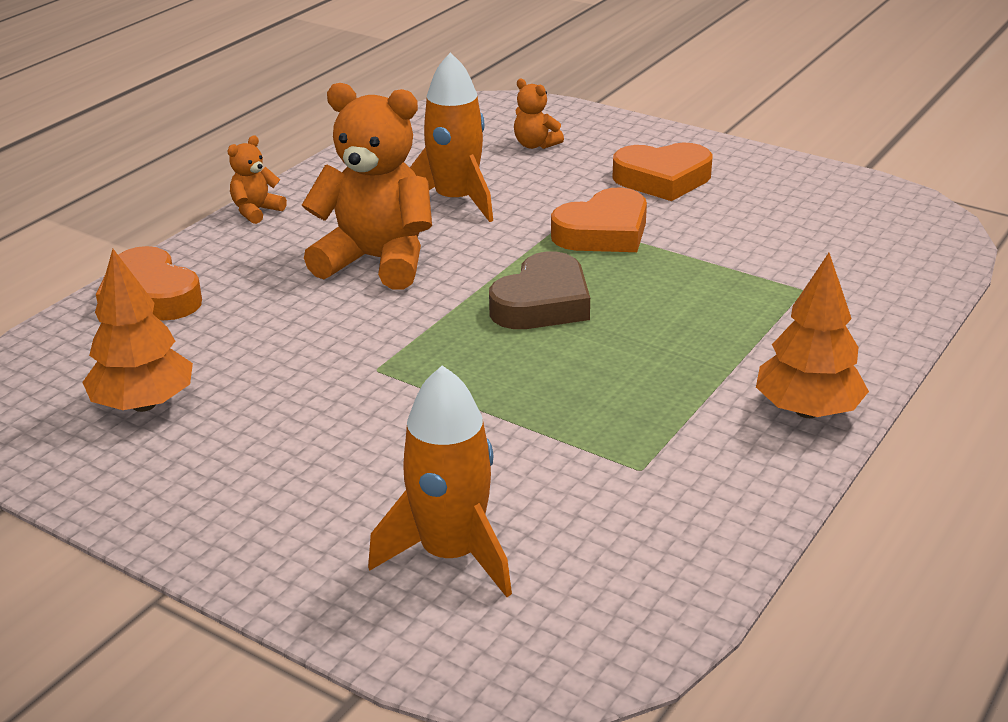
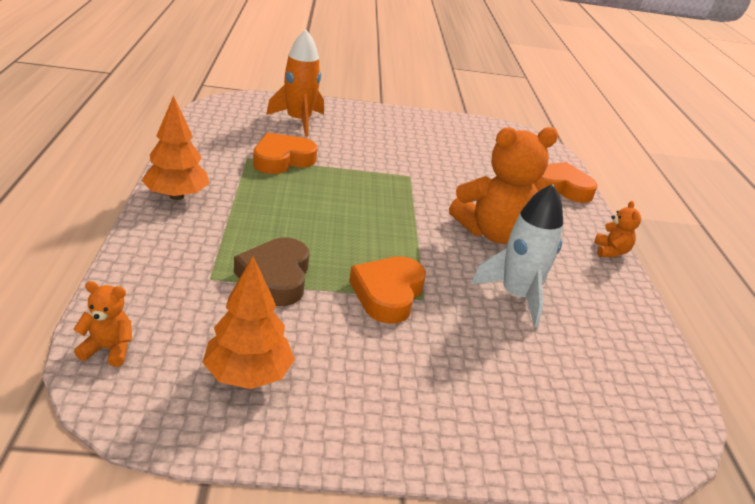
camera: 140 degrees right, 0 degrees up
(144, 404) = (478, 145): orange tree -> orange tree (248, 375)
(455, 201) = (517, 296): orange rocket -> white rocket
(535, 145) = (545, 388): orange teddy bear -> orange teddy bear (108, 349)
(542, 303) = (370, 227): brown heart -> brown heart (276, 277)
(662, 179) = (396, 374): orange heart -> orange heart (282, 159)

